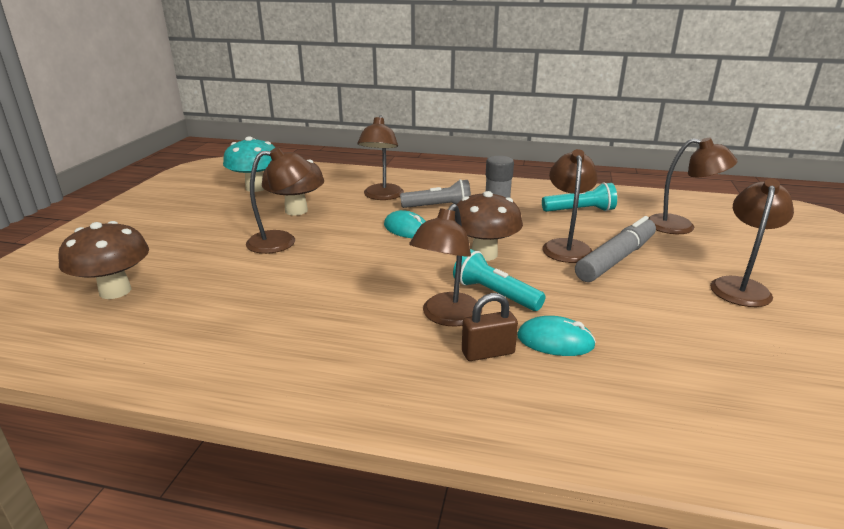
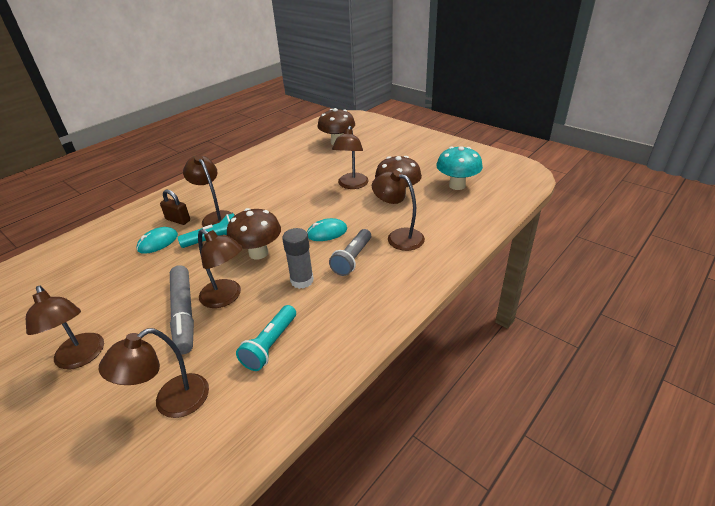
camera: 120 degrees right, 10 degrees up
(488, 353) = (178, 220): brown padlock -> brown padlock turned 75 degrees counterclockwise

